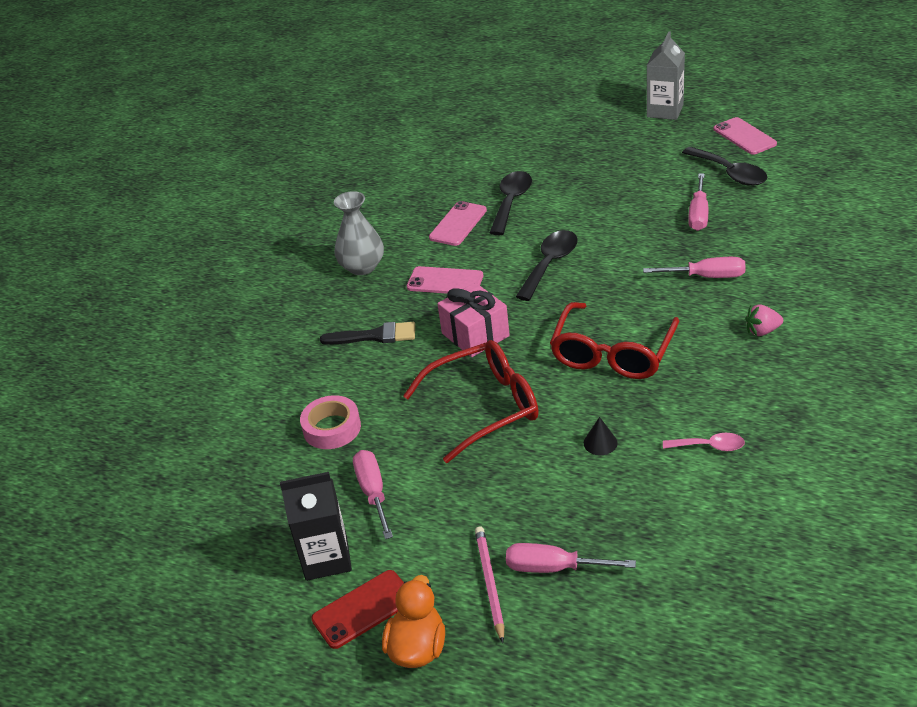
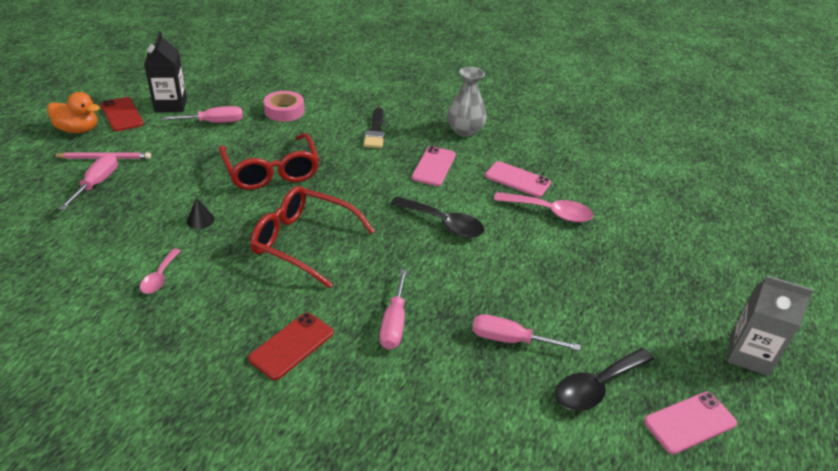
camera: 85 degrees right, 0 degrees up
(475, 335) = (358, 175): pink gift -> none
(511, 202) = (549, 212): black spoon -> pink spoon
(762, 331) = (291, 345): pink strawberry -> red phone

